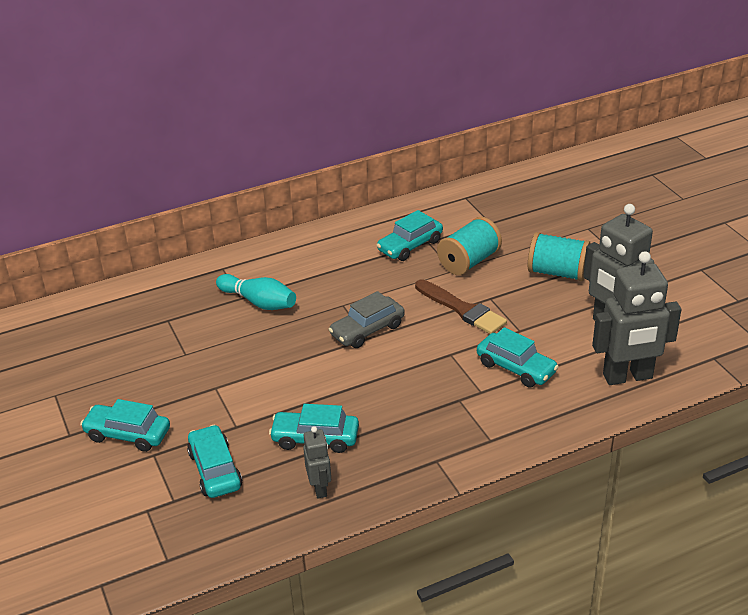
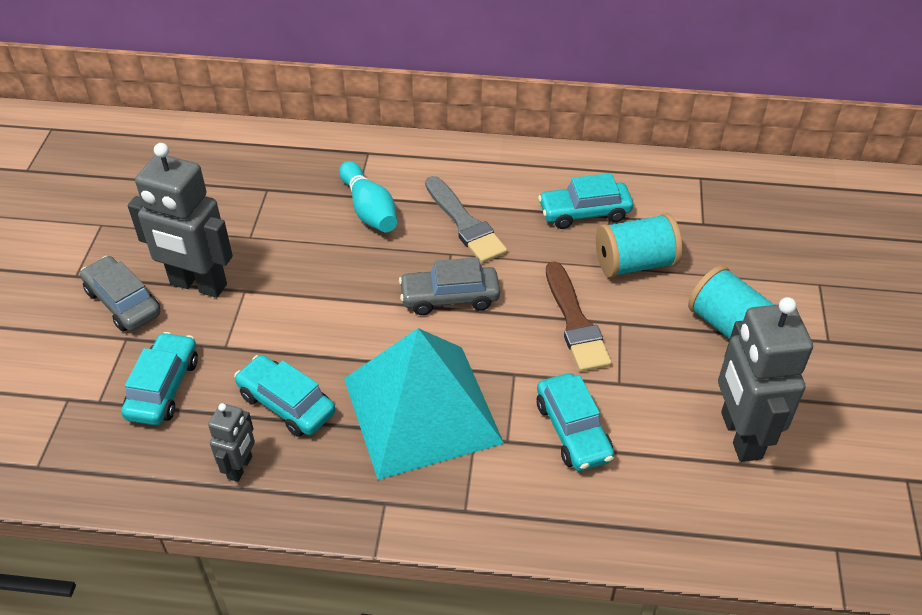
camera: 30 degrees right, 10 degrees up
(128, 434) = (123, 303): turquoise car -> grey car
(335, 283) = (465, 223): none -> grey brush
(410, 400) = (422, 409): none -> turquoise pyramid
(627, 377) = (699, 515): grey robot -> grey robot (198, 285)

